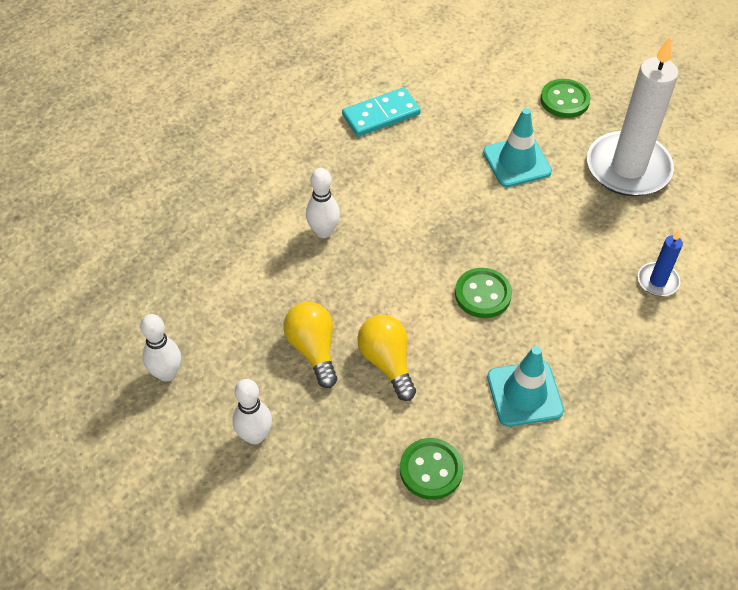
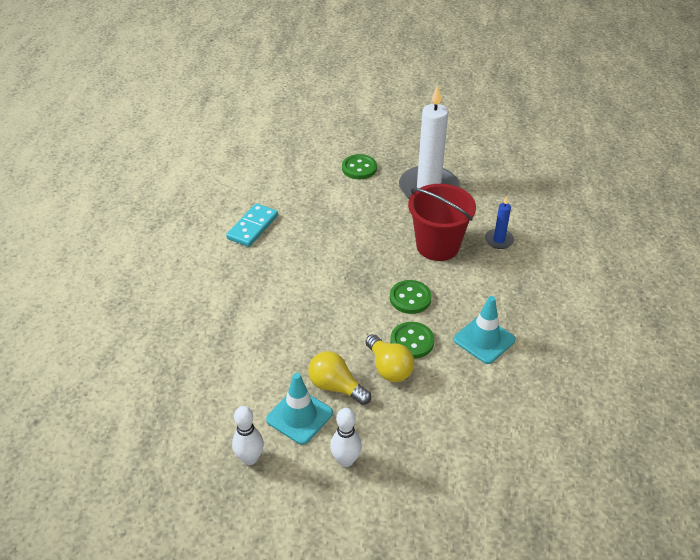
camera: 35 degrees left, 10 degrees down
(323, 231) = (278, 313): white bowling pin -> none
(387, 362) = (389, 368): yellow light bulb -> yellow light bulb turned 150 degrees counterclockwise
(431, 470) = (471, 413): green button -> green button (412, 341)
(517, 162) = (362, 215): turquoise traffic cone -> turquoise traffic cone (299, 416)
(573, 248) = (437, 246): none -> red bucket

